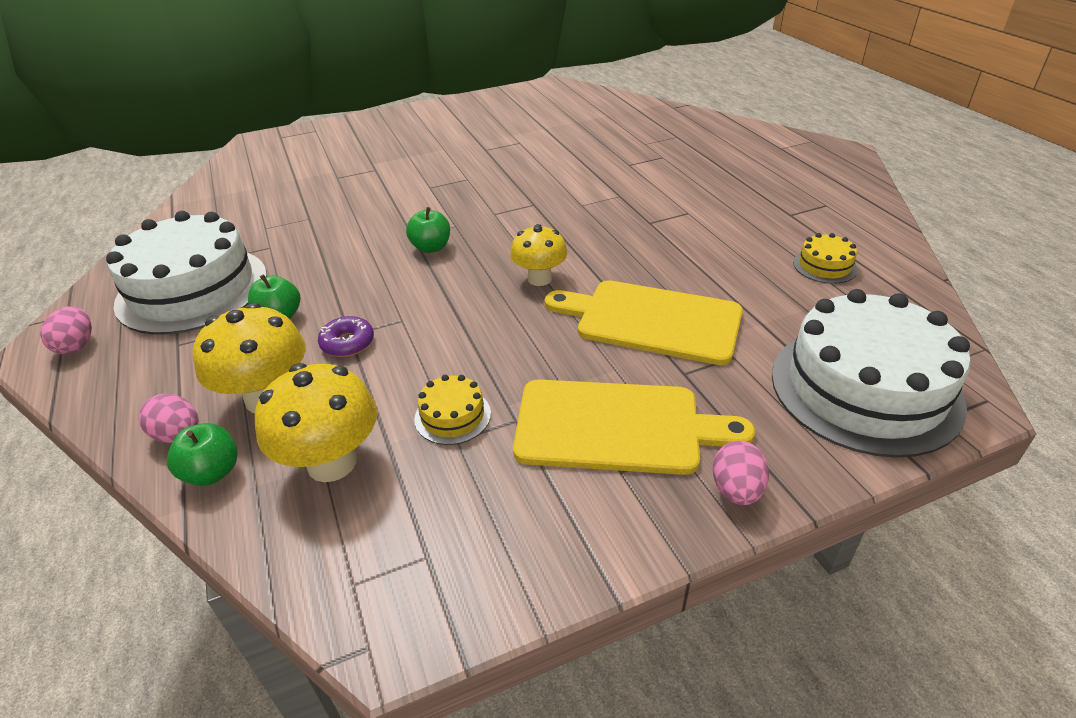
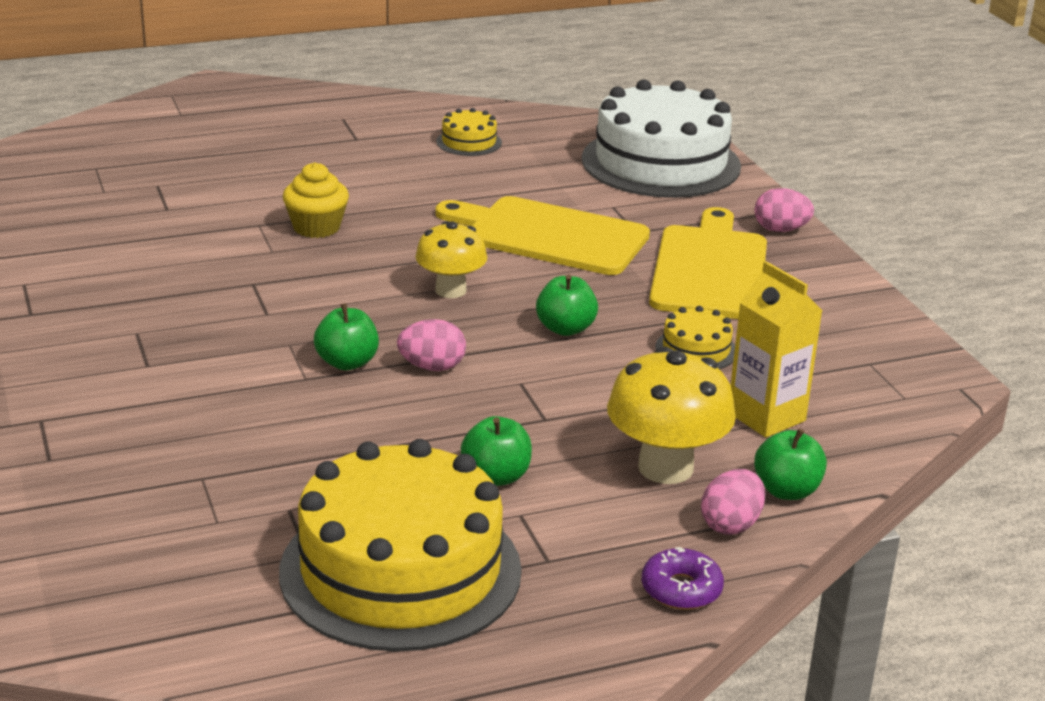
camera: 90 degrees left, 10 degrees down
(77, 345) = (538, 663): pink egg -> pink egg (432, 367)
(192, 289) = (400, 570): white cake -> yellow cake
(332, 462) = (766, 416): yellow mushroom -> yellow carton
(347, 343) = (564, 418): purple donut -> purple donut (681, 589)
(484, 338) = (565, 329): none -> green apple
(623, 216) = (316, 227): none -> yellow cupcake
(652, 321) = (549, 236): yellow cutting board -> yellow cutting board turned 90 degrees clockwise

